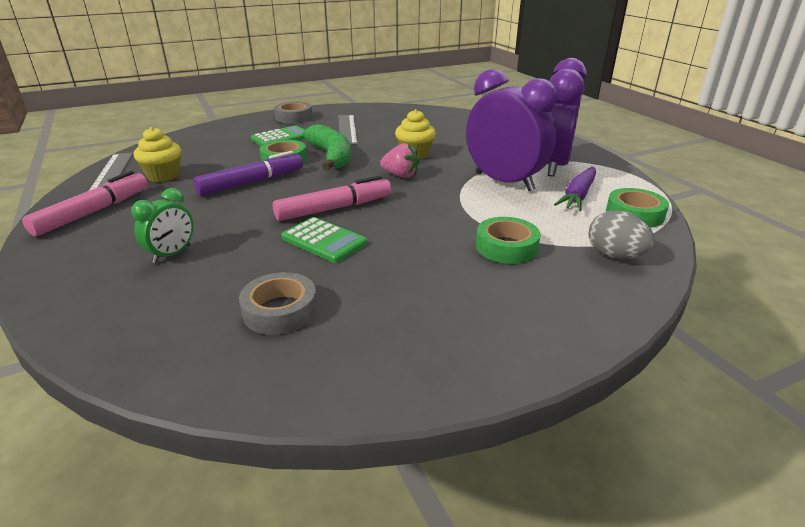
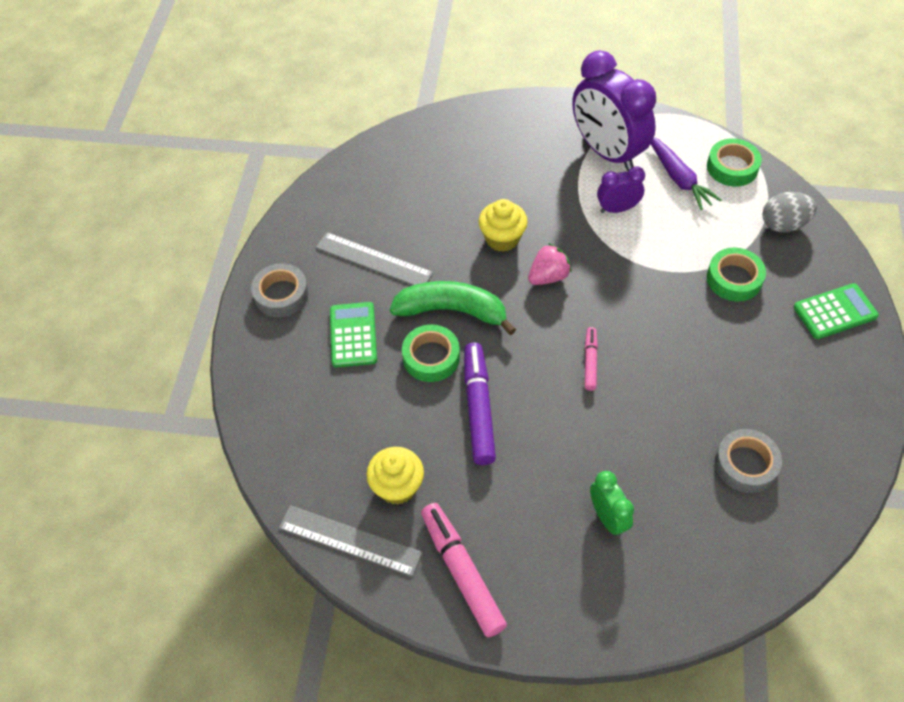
camera: 55 degrees left, 25 degrees up
(324, 241) = (650, 395): green calculator -> green calculator (835, 312)
(334, 208) = (590, 361): pink marker -> pink marker, size x0.55
(504, 182) = (617, 209): purple clock -> purple clock, size x0.49

